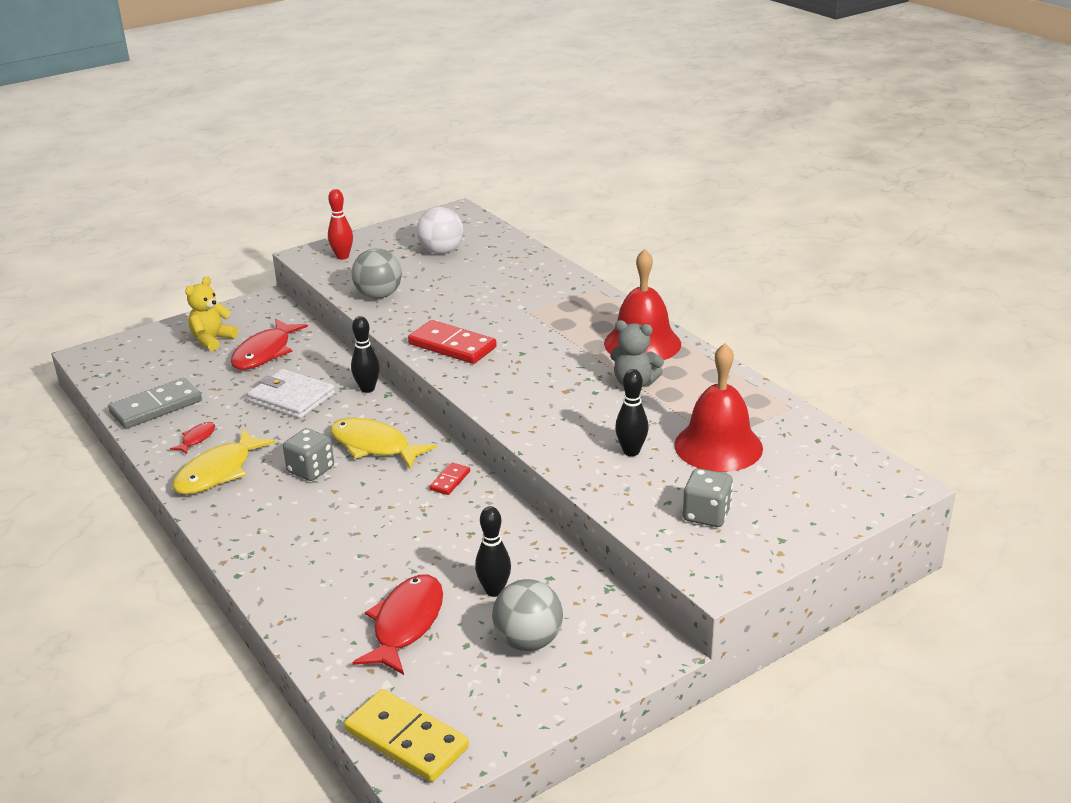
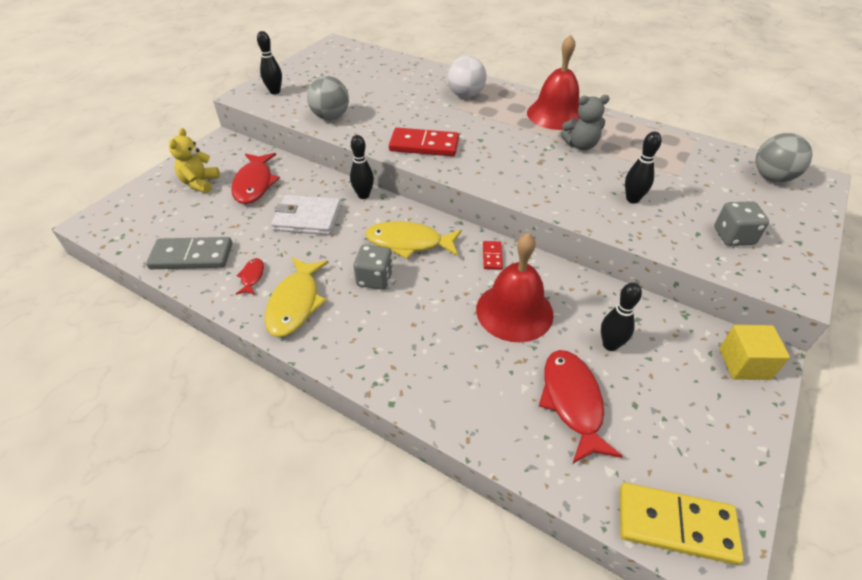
camera: 25 degrees left, 15 degrees up
(156, 407) = (192, 256): grey domino -> grey domino turned 60 degrees clockwise
(342, 257) = (275, 92): red bowling pin -> black bowling pin
(441, 251) = (349, 74): white ball -> white ball (465, 95)
(528, 641) = (676, 383): grey ball -> grey ball (772, 177)
(623, 647) = (744, 363): none -> yellow cube
(718, 446) = (683, 180): red bell -> red bell (514, 311)

